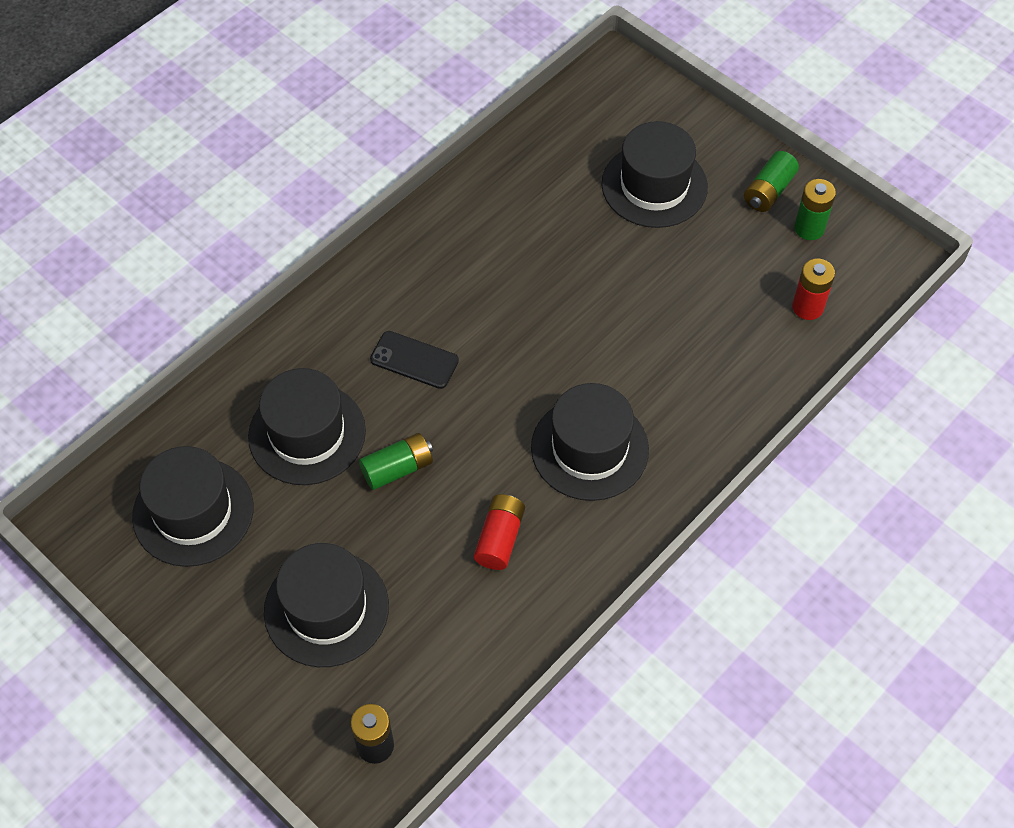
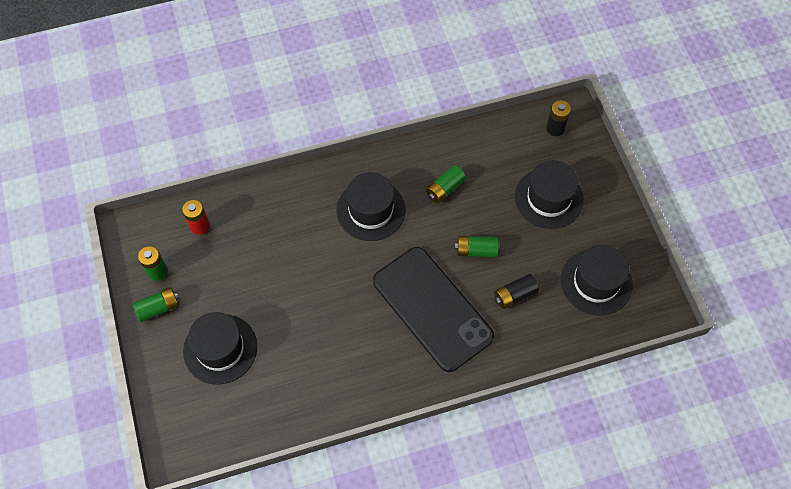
camera: 150 degrees left, 5 degrees up
(307, 433) = (515, 295): black hat -> black battery
(414, 360) = (432, 308): black phone -> black phone, size x2.41
(499, 538) = (445, 189): red battery -> green battery

